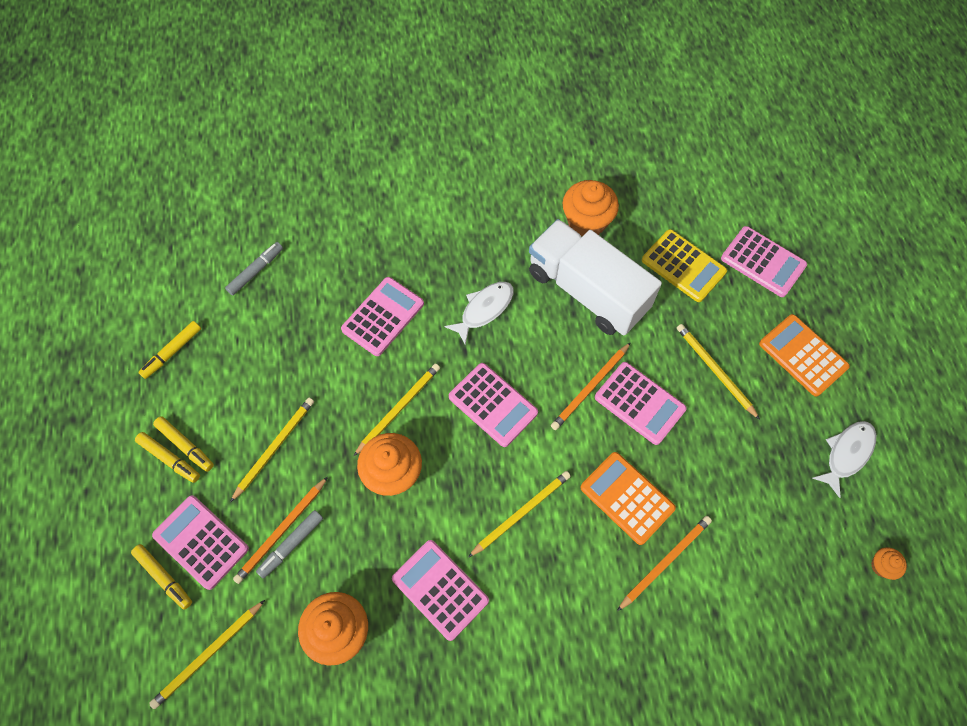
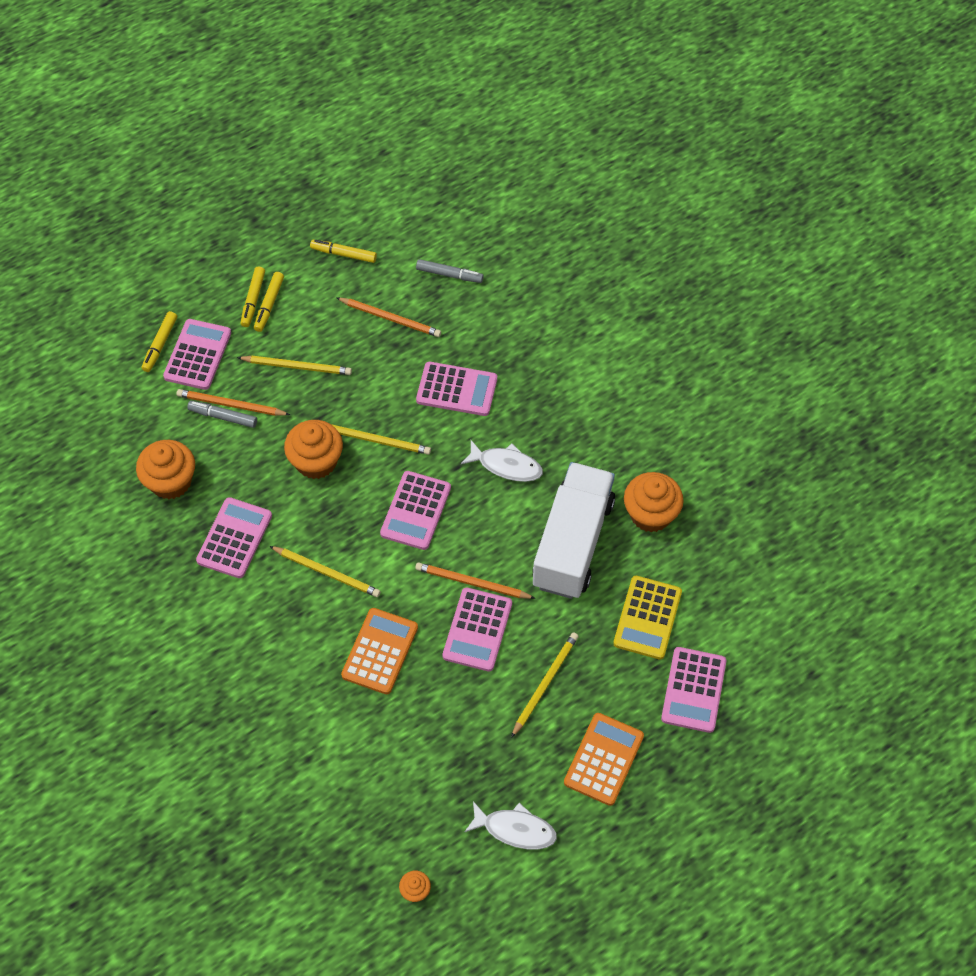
camera: 65 degrees right, 5 degrees down
(208, 655) = (116, 402): yellow pencil -> none
(665, 561) = (335, 702): orange pencil -> orange pencil (390, 318)

